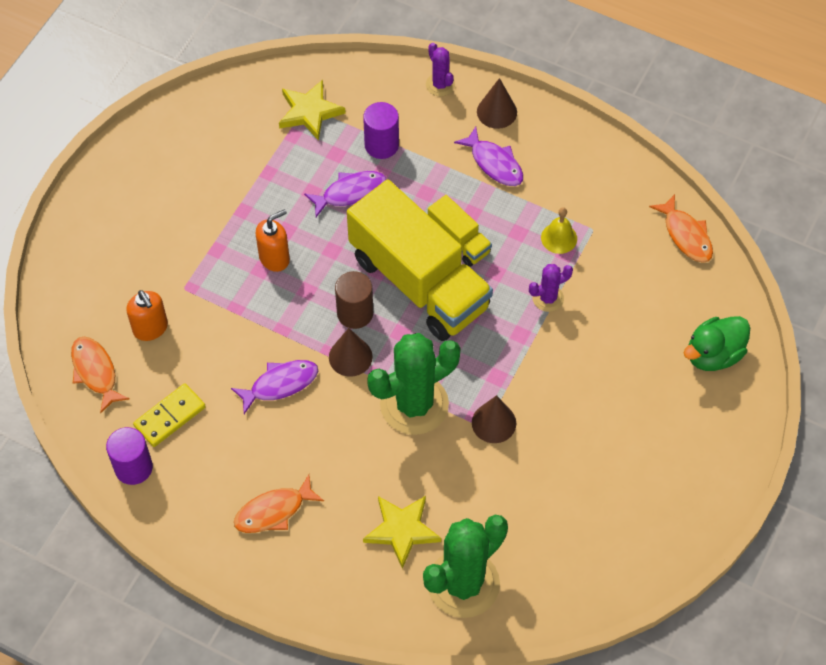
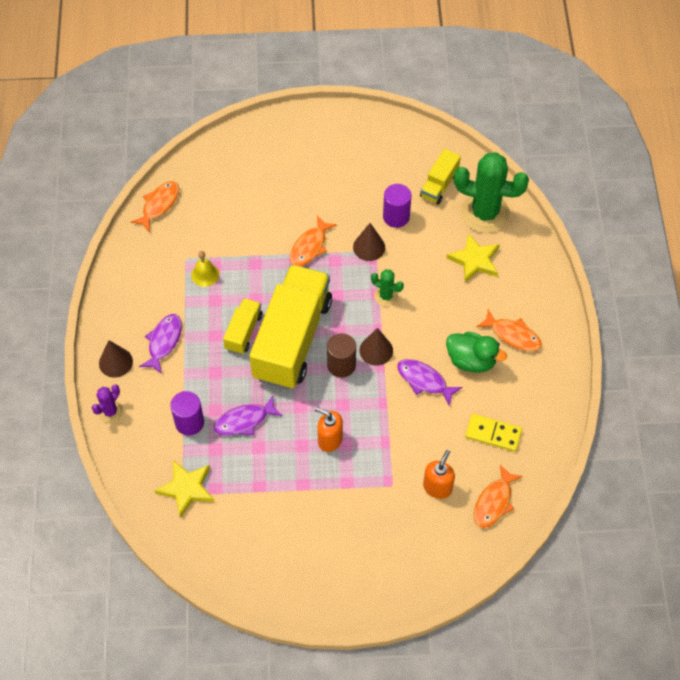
camera: 120 degrees left, 0 degrees up
(133, 467) = (543, 434): purple cylinder -> purple cylinder (396, 217)
(350, 193) = (244, 421): purple fish -> purple fish turned 60 degrees counterclockwise
(414, 404) = (386, 296): green cactus -> green cactus, size x0.48
(533, 360) = (310, 246): none -> orange fish
(539, 554) = (439, 185): none -> yellow truck
(548, 298) = (257, 259): purple cactus -> none
(713, 355) = (243, 155): green duck -> green duck (471, 360)

